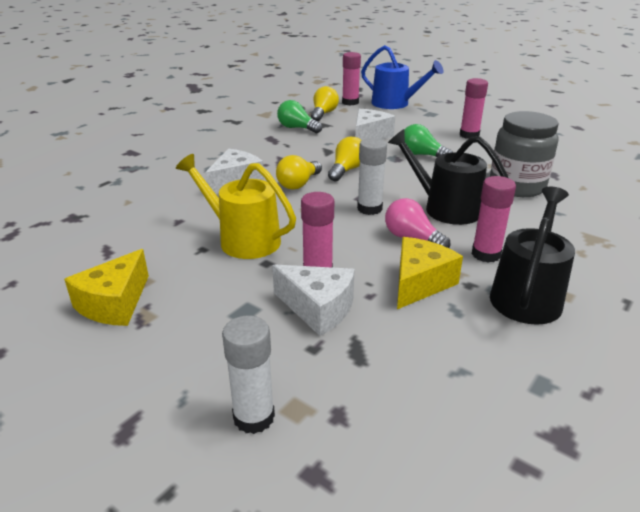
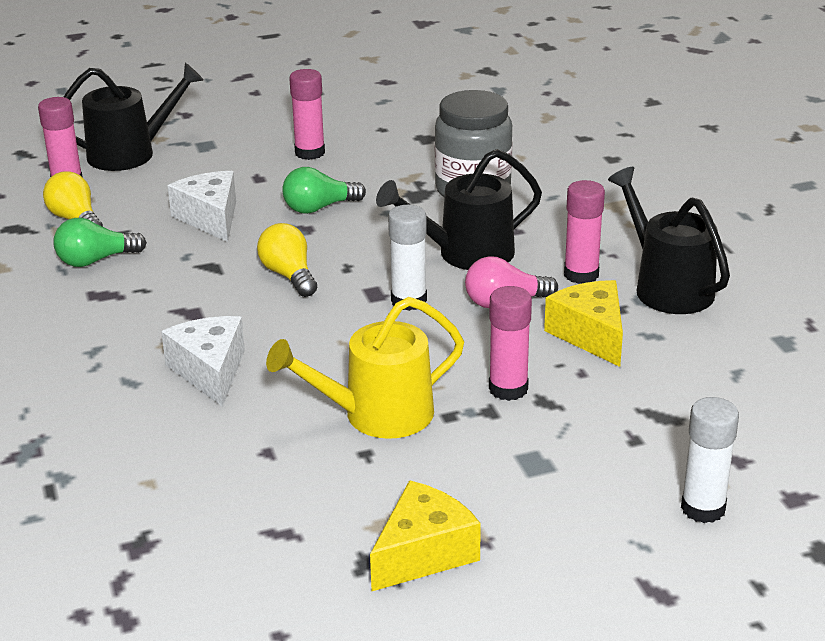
camera: 55 degrees left, 0 degrees up
(114, 303) = (423, 553): yellow cheese -> yellow cheese turned 105 degrees counterclockwise
(298, 184) = (281, 325): yellow light bulb -> none
(318, 308) = (573, 413): white cheese -> none
(395, 104) = (130, 153): blue watering can -> black watering can

